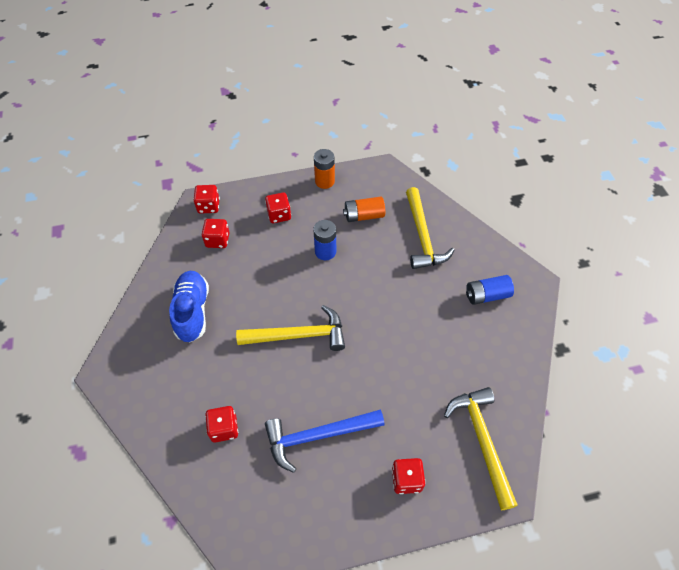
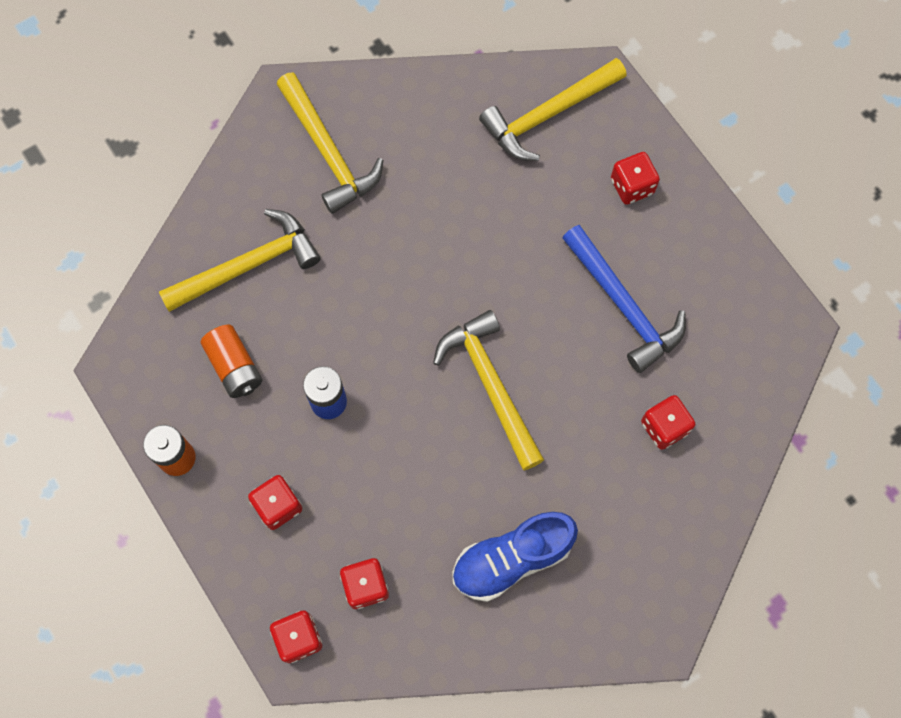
camera: 110 degrees left, 15 degrees up
(486, 295) = (328, 152): blue battery -> yellow hammer

